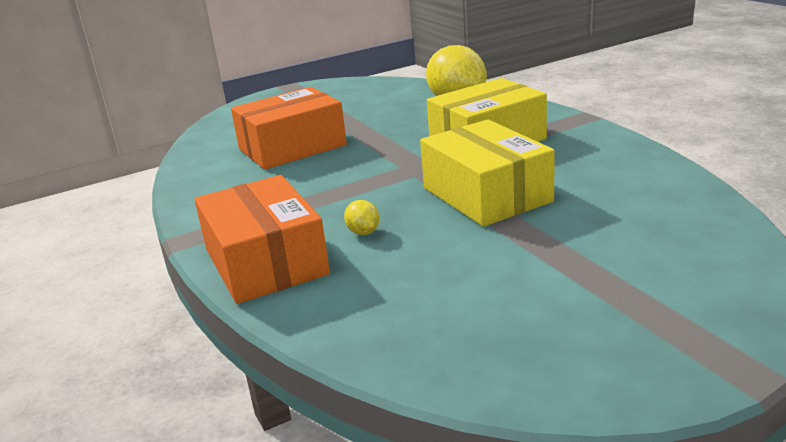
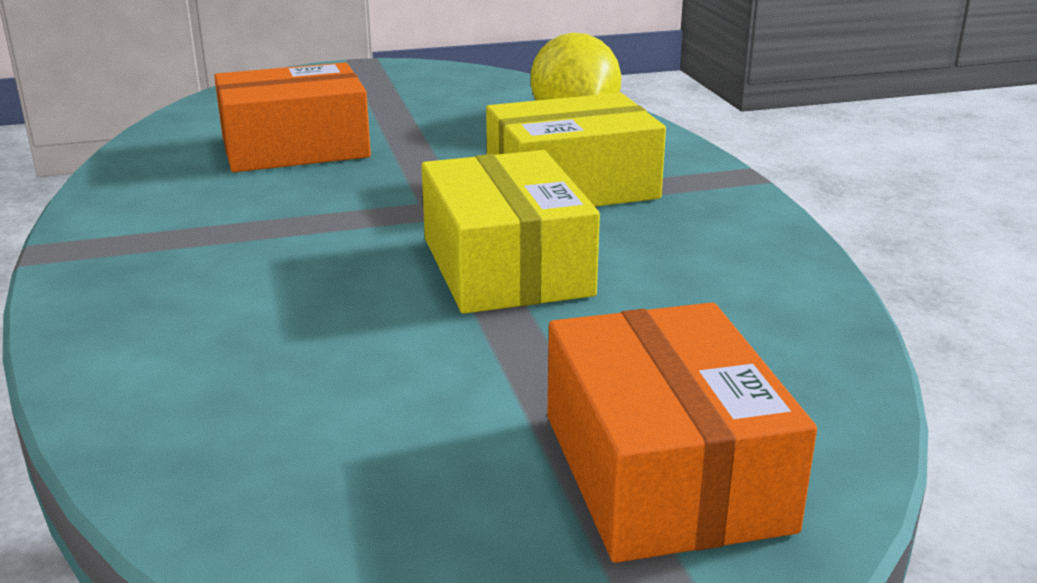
camera: 10 degrees right, 0 degrees up
(266, 261) = (124, 304): orange box -> orange box (664, 471)
(363, 232) = (288, 288): yellow lemon -> none

